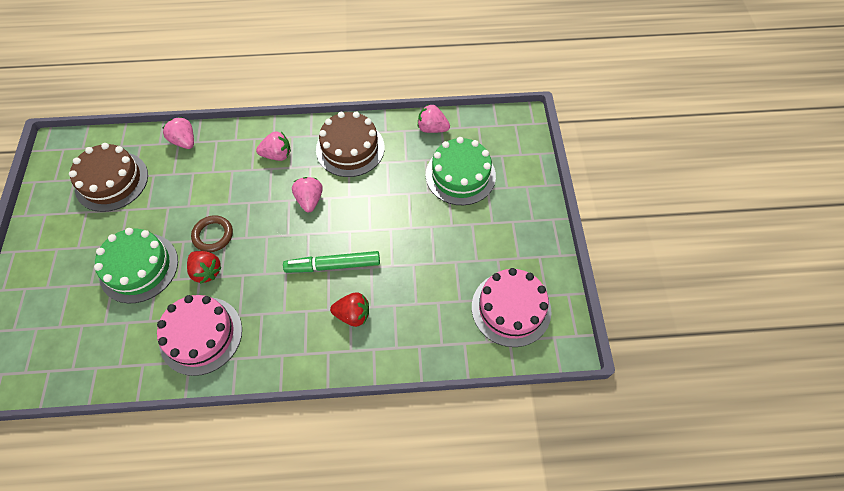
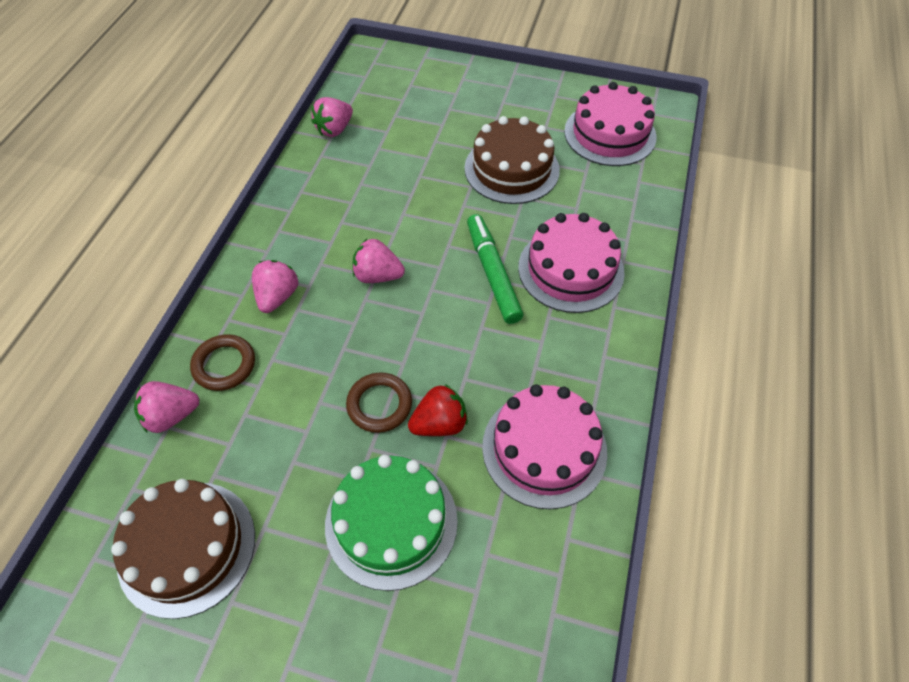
camera: 70 degrees left, 5 degrees down
(222, 150) = (224, 365): none -> brown ring
(333, 265) = (492, 273): green marker -> green marker turned 150 degrees clockwise
(350, 148) = (316, 214): brown cake -> brown cake (511, 169)
(353, 314) = (570, 269): red strawberry -> pink cake
(460, 175) = (419, 124): green cake -> none

